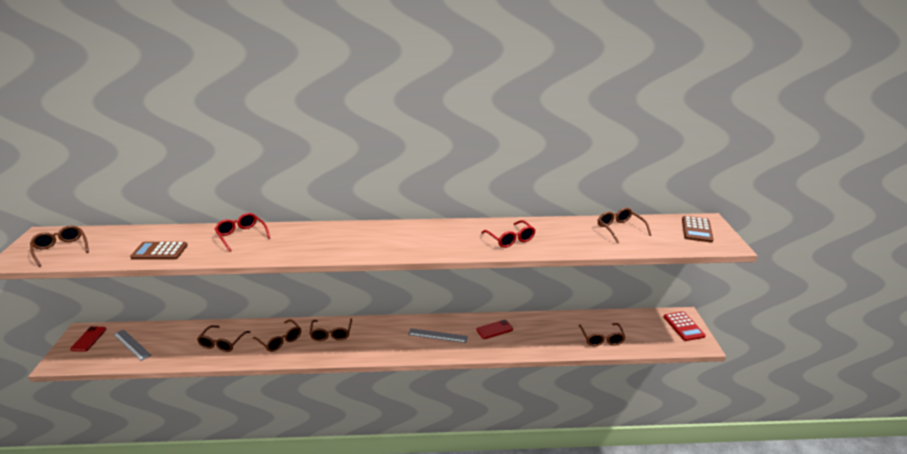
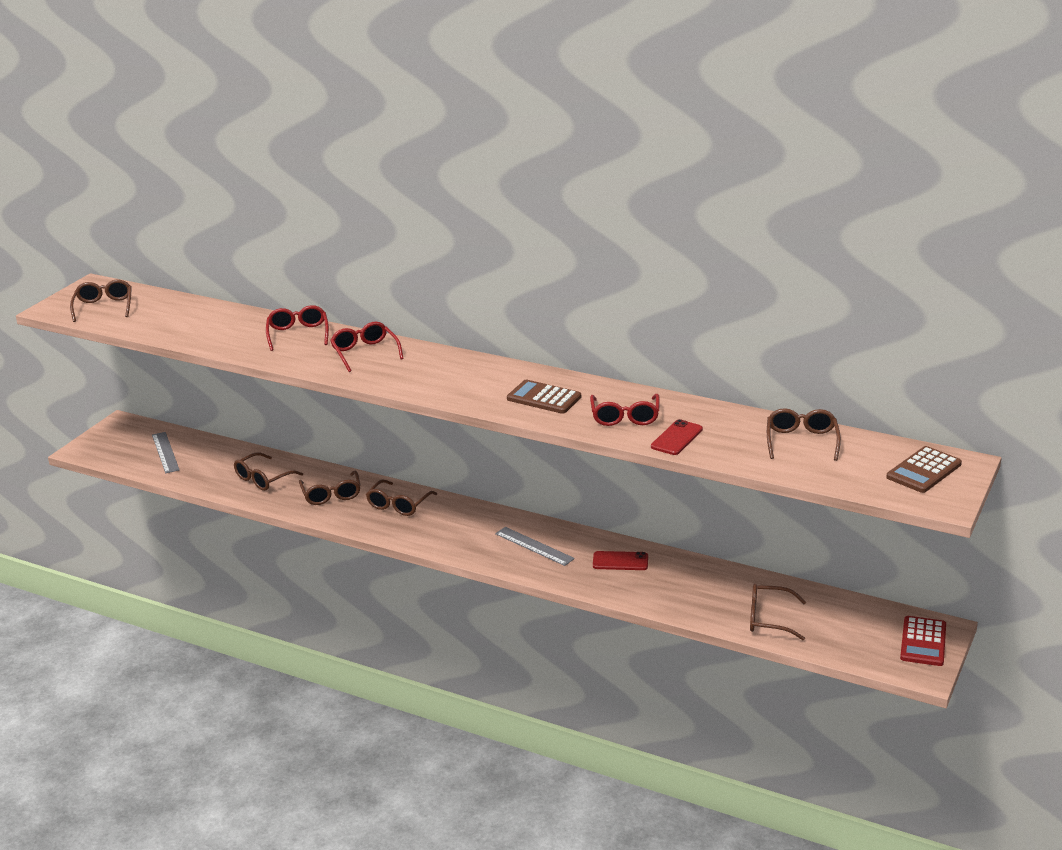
camera: 30 degrees right, 0 degrees up
(89, 339) = (124, 433): red phone -> red phone (676, 438)
(159, 251) = (198, 333): brown calculator -> brown calculator (544, 398)
(302, 237) = (365, 353): none -> red glasses
(601, 339) = (768, 619): brown glasses -> brown glasses turned 75 degrees clockwise

